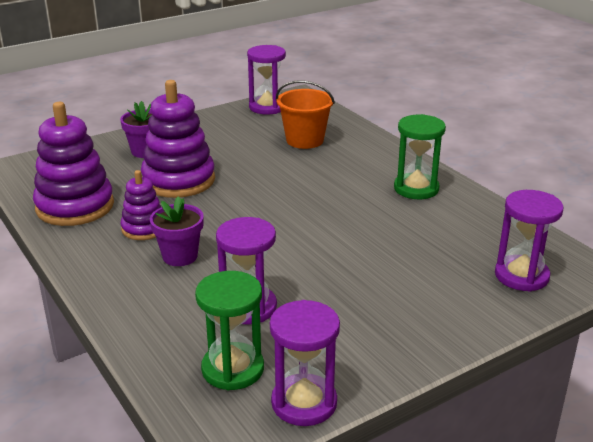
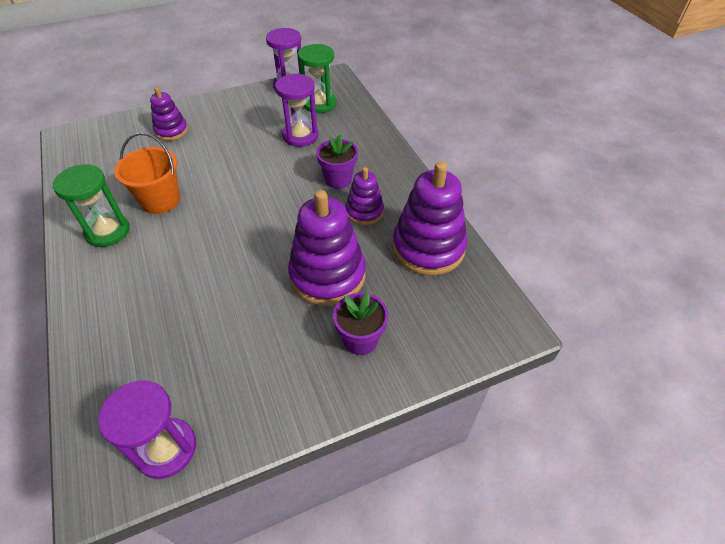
camera: 170 degrees left, 20 degrees up
(304, 140) = (162, 337): orange bucket -> orange bucket (160, 200)
(450, 293) = (171, 131): none -> purple stacking toy
(521, 276) = (114, 137): purple hourglass -> none

